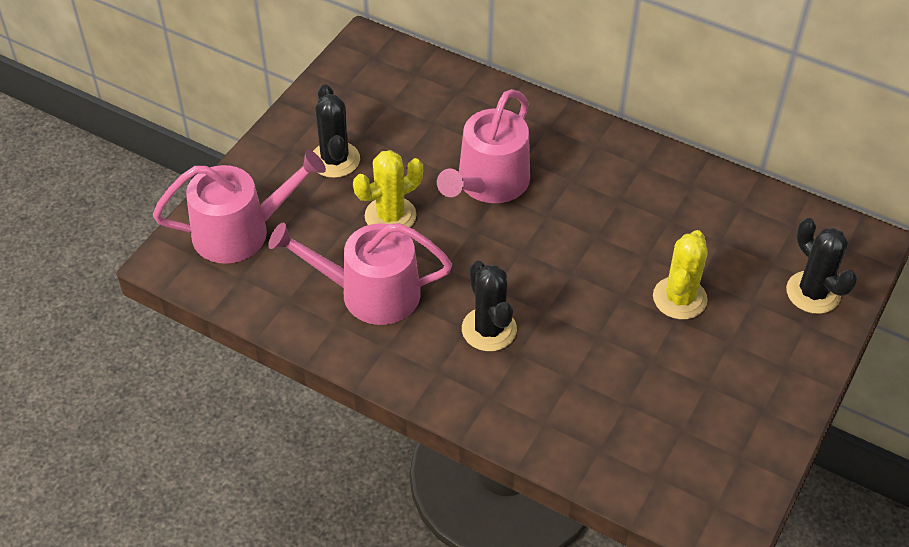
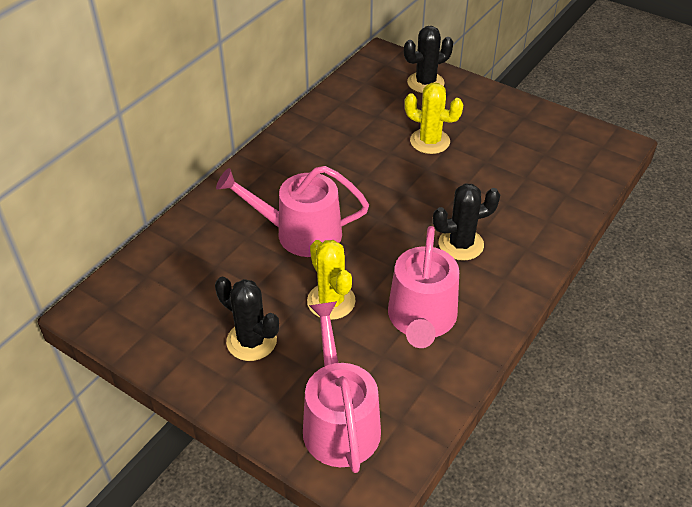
camera: 85 degrees left, 5 degrees down
(335, 160) = (251, 341): black cactus -> black cactus turned 45 degrees clockwise
(489, 183) = (300, 233): pink watering can -> pink watering can turned 150 degrees clockwise

